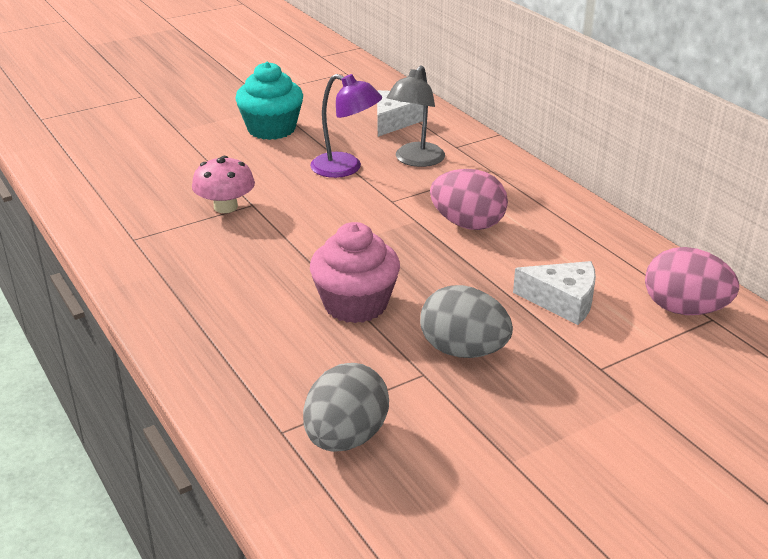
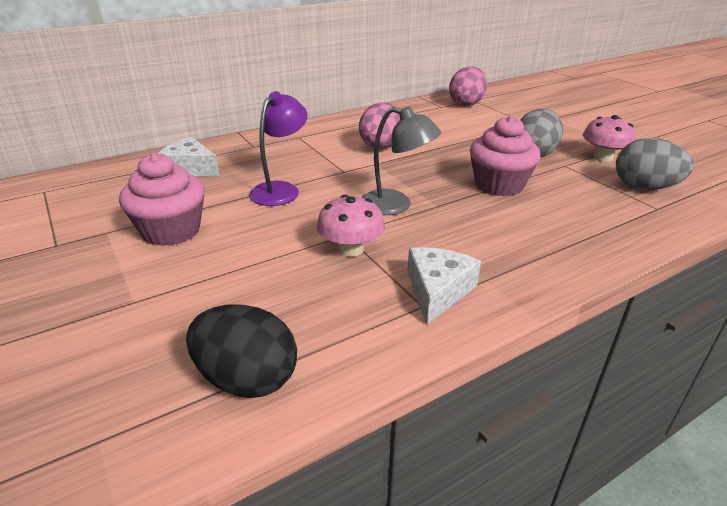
camera: 90 degrees left, 0 degrees up
(83, 175) = (247, 379): none -> black egg
(271, 129) = (171, 231): turquoise cupcake -> pink cupcake
(415, 160) = (274, 161): grey lamp -> grey lamp (396, 205)
(459, 423) = (603, 157): none -> pink mushroom
(562, 301) = (469, 127): white cheese -> white cheese (437, 291)

